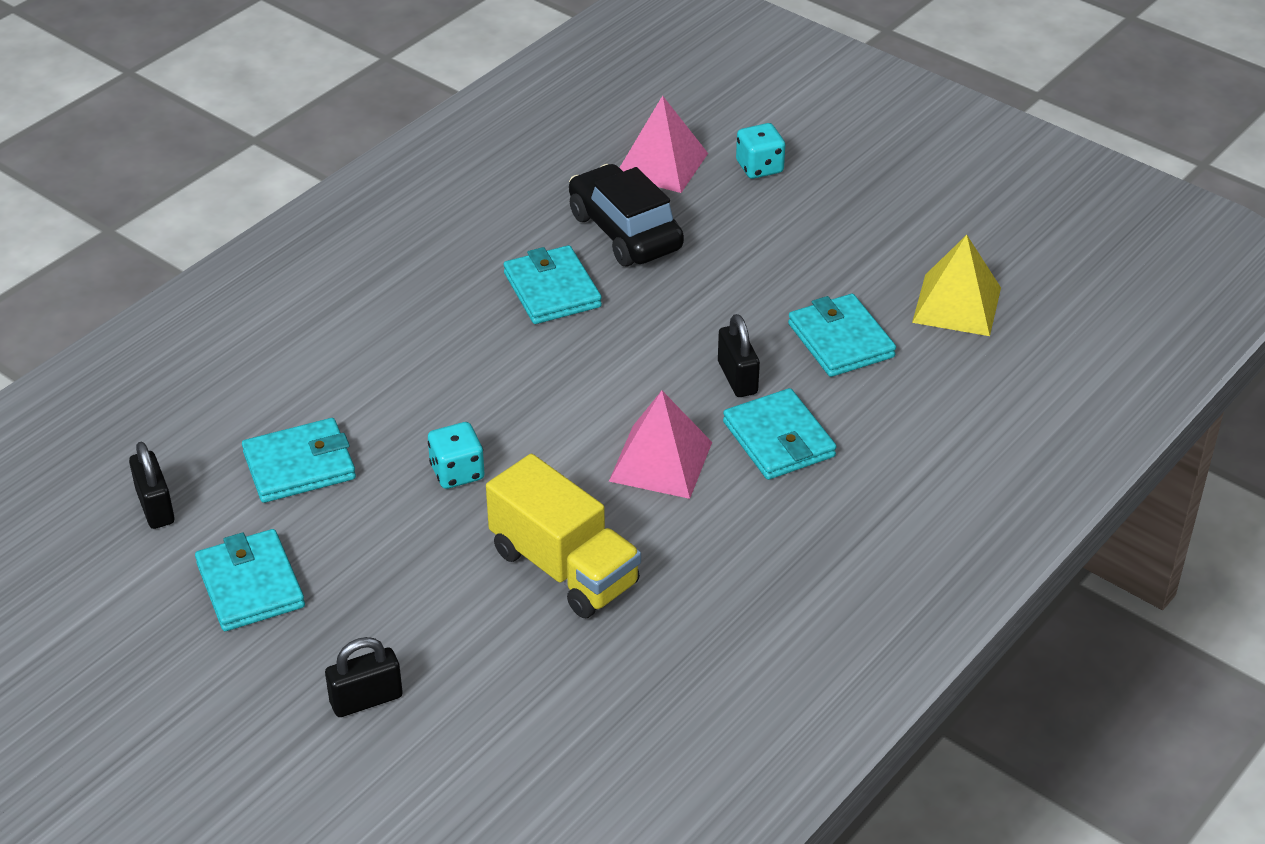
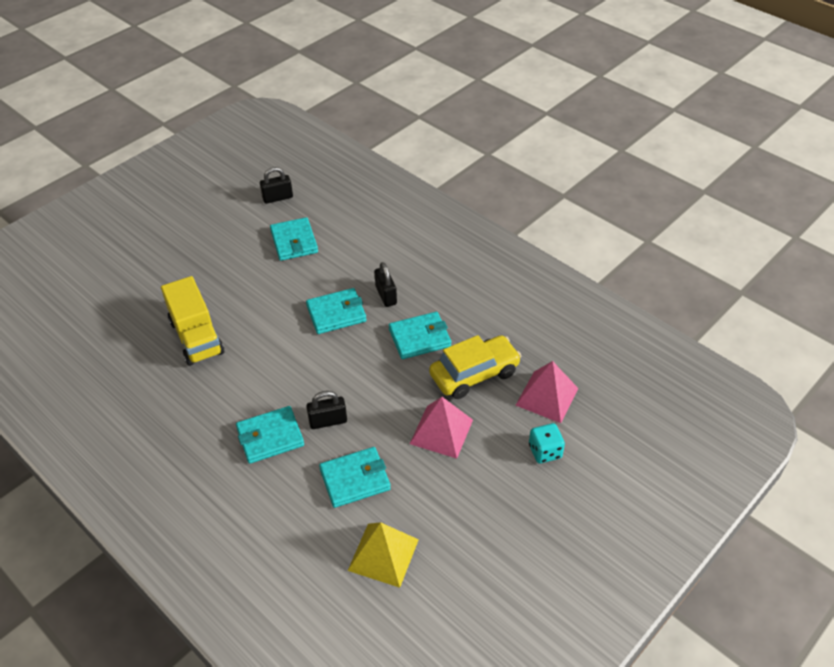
camera: 95 degrees right, 5 degrees up
(250, 585) = (219, 229): turquoise wallet -> turquoise wallet (336, 313)
(366, 699) = (137, 268): black padlock -> black padlock (386, 295)
(457, 472) = (276, 297): turquoise dice -> none
(564, 568) = (196, 337): yellow truck -> yellow truck turned 75 degrees counterclockwise
(625, 231) = (474, 374): black car -> yellow car
(661, 461) = (264, 380): pink pyramid -> pink pyramid (441, 431)

